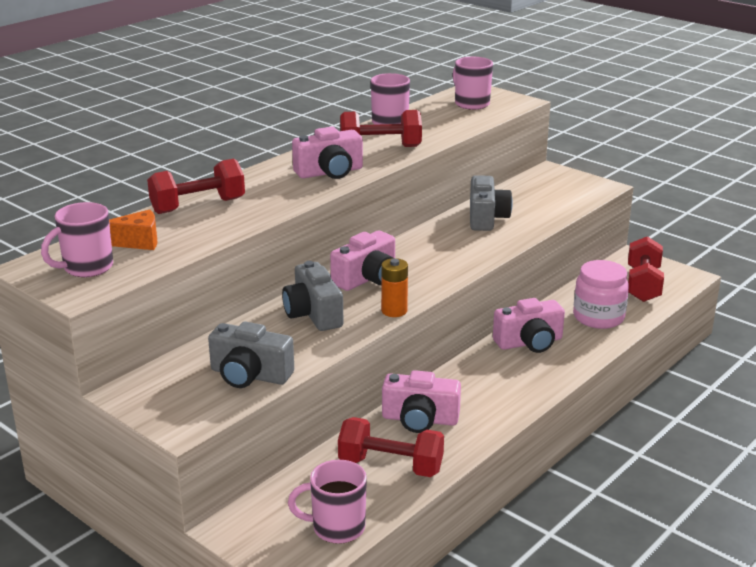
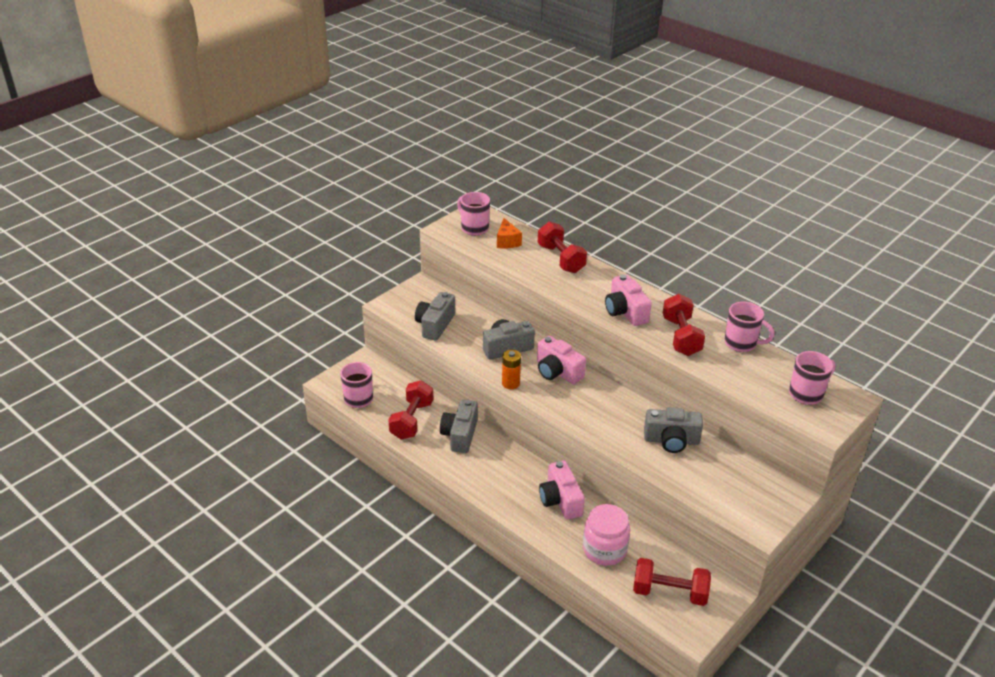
camera: 90 degrees right, 10 degrees up
(420, 419) = (460, 435): pink camera -> grey camera

